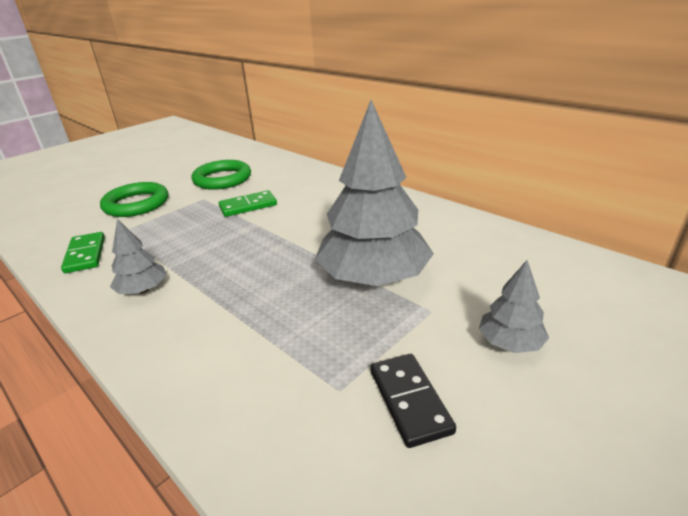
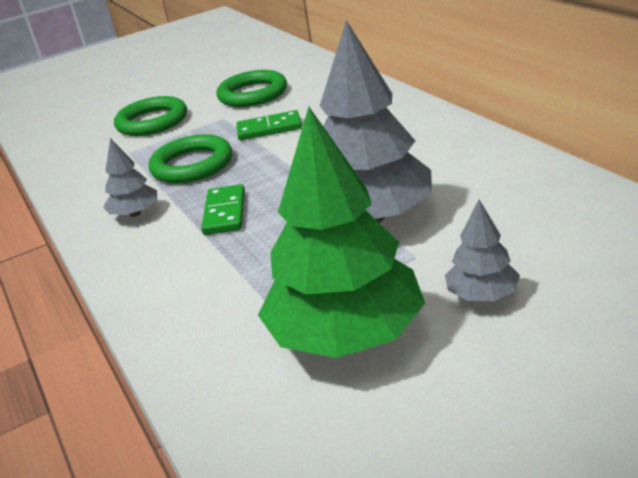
camera: 20 degrees right, 0 degrees up
(85, 254) = (90, 175): green domino -> green domino (224, 213)
(187, 240) = (192, 165): none -> green ring
(410, 400) = (346, 335): black domino -> green tree

